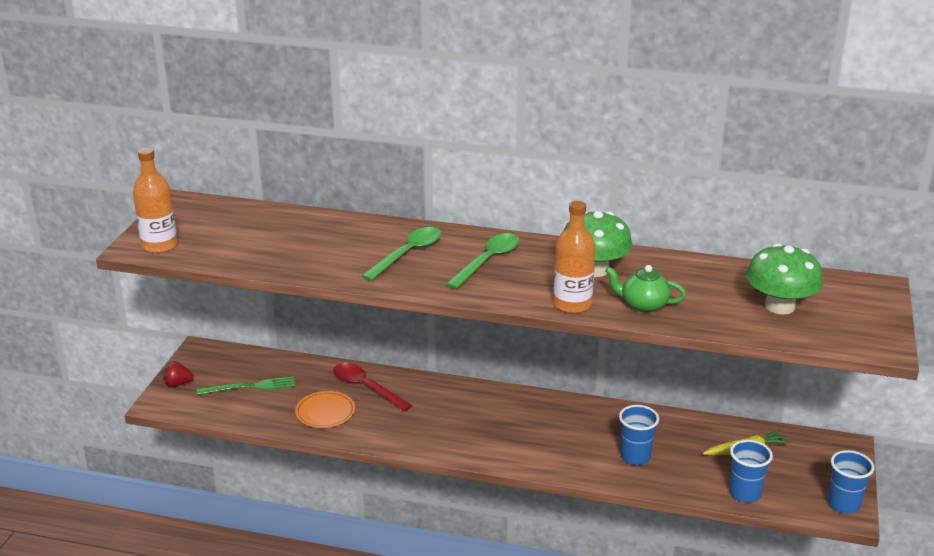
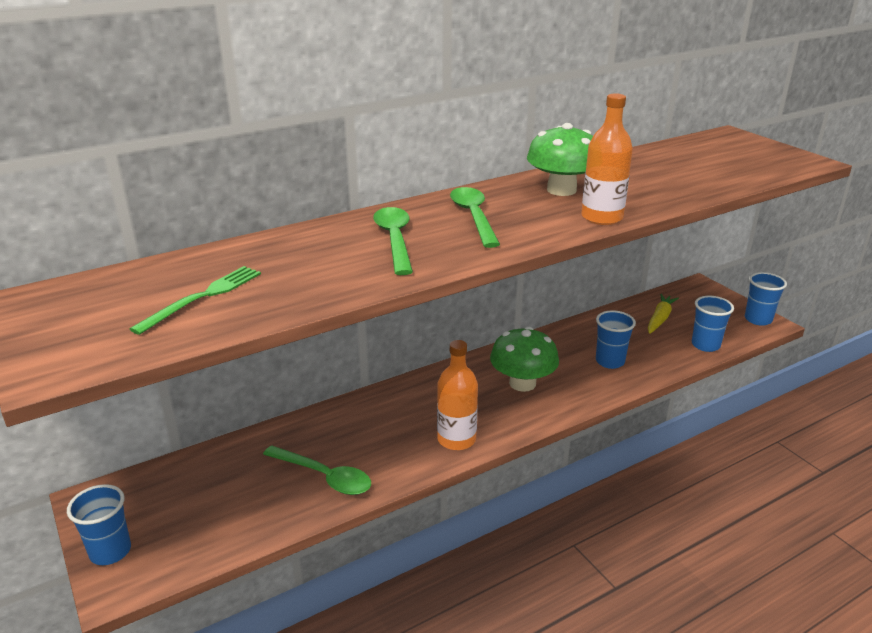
camera: 45 degrees left, 0 degrees up
(159, 245) = (83, 353): orange bottle -> orange bottle (456, 439)
(177, 384) = (110, 551): red strawberry -> blue cup
(250, 387) = (207, 501): green fork -> green fork (203, 297)
(325, 412) = (324, 477): orange plate -> green spoon
(366, 387) = (329, 432): red spoon -> none
(643, 305) = (644, 197): green teapot -> none
(779, 306) = (714, 164): green mushroom -> green mushroom (522, 383)

